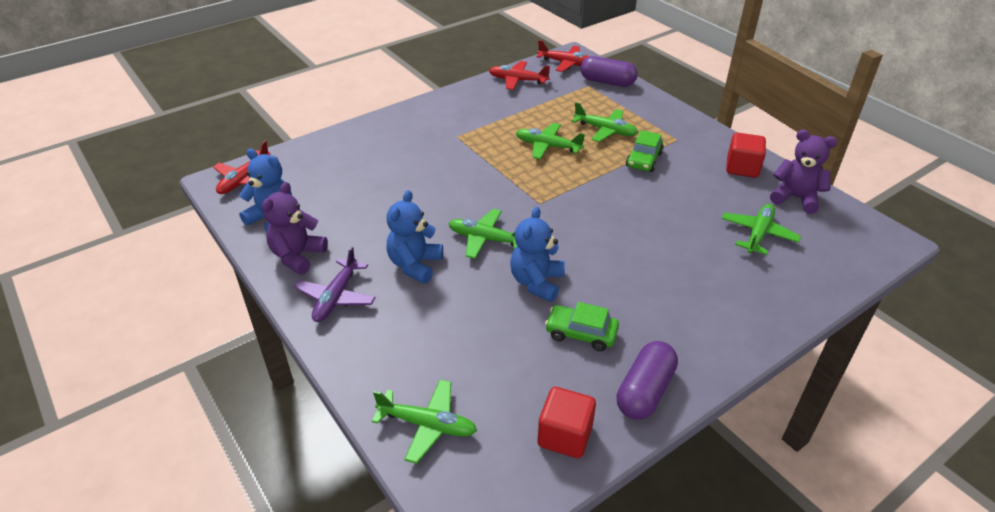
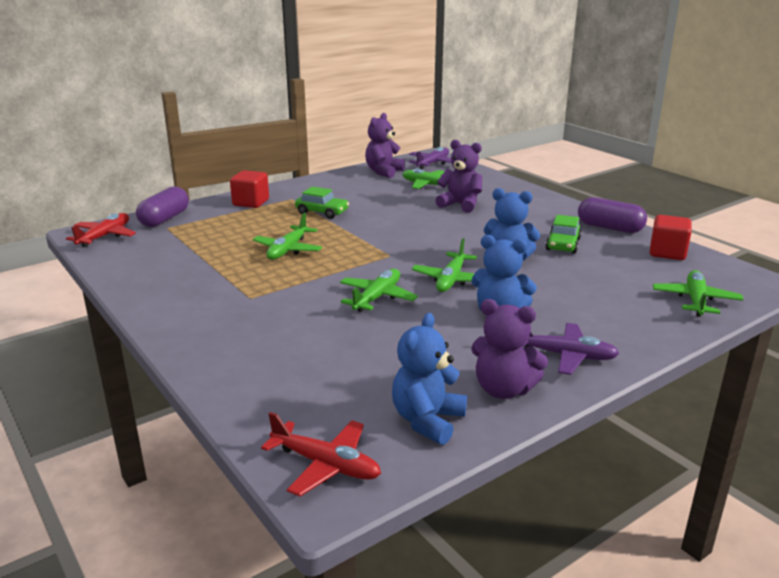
camera: 90 degrees left, 15 degrees down
(517, 80) = (129, 263): red plane -> none
(605, 130) = (265, 224): green plane -> green plane (377, 297)
(694, 257) = (460, 205): none -> purple teddy bear
(742, 168) = (341, 182): red cube -> red cube (251, 203)
(854, 240) = (433, 163): none -> purple plane

